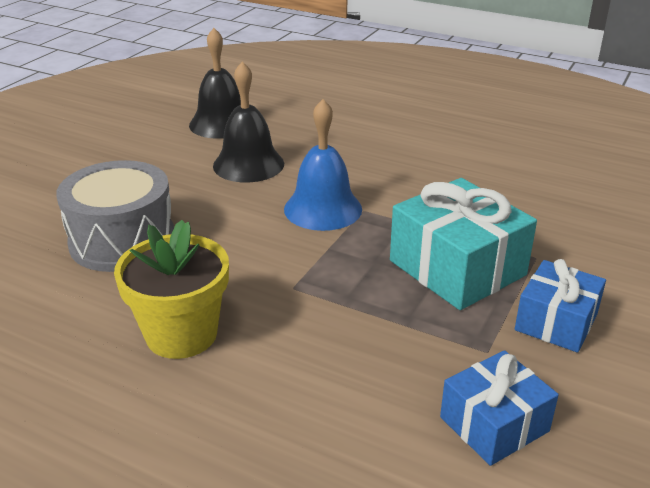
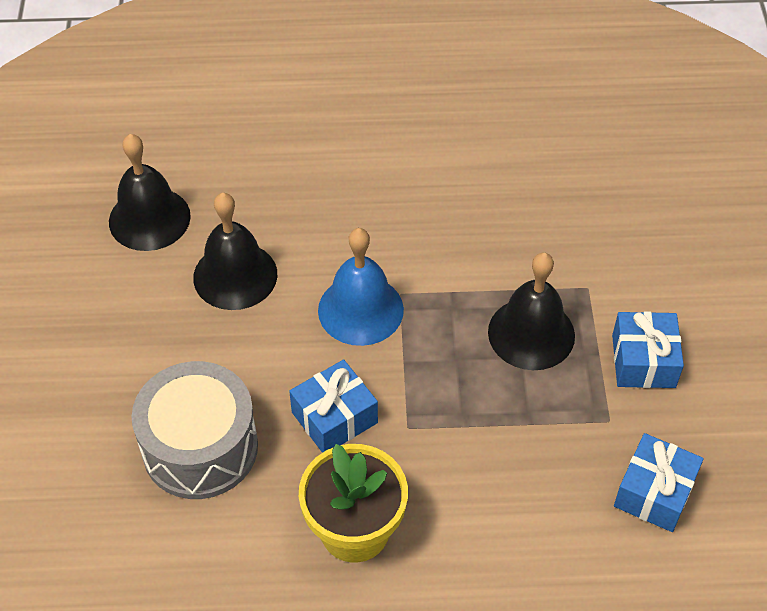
camera: 30 degrees left, 20 degrees up
(239, 260) = (334, 417): none -> blue gift
(457, 268) = (531, 333): turquoise gift -> black bell

